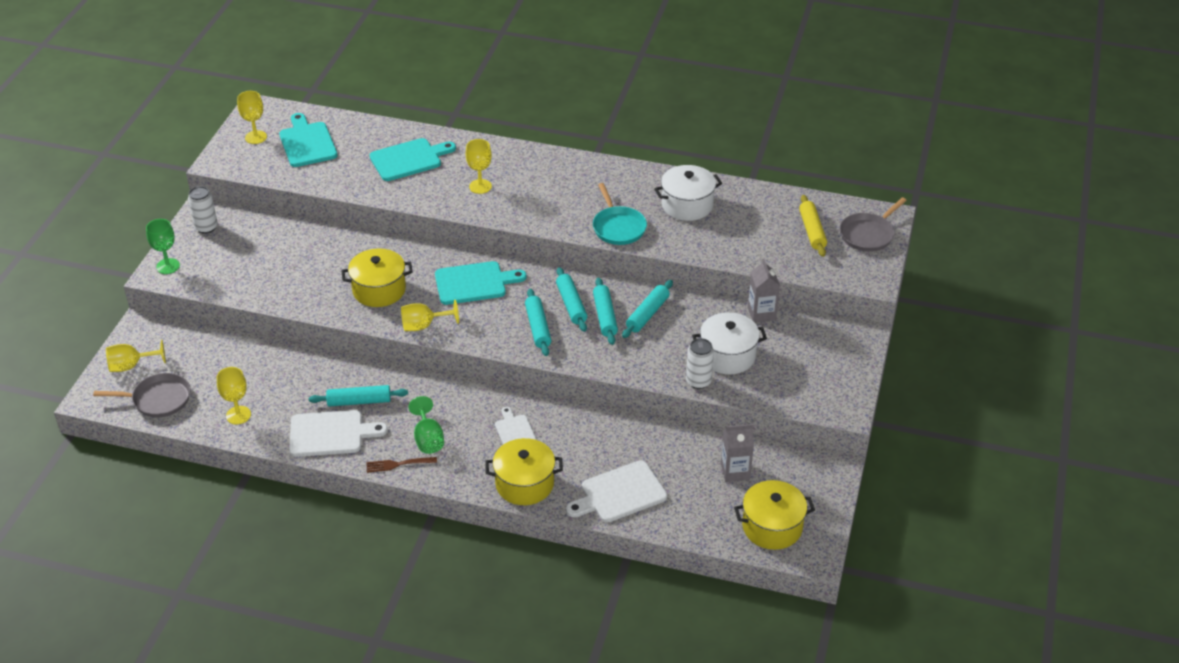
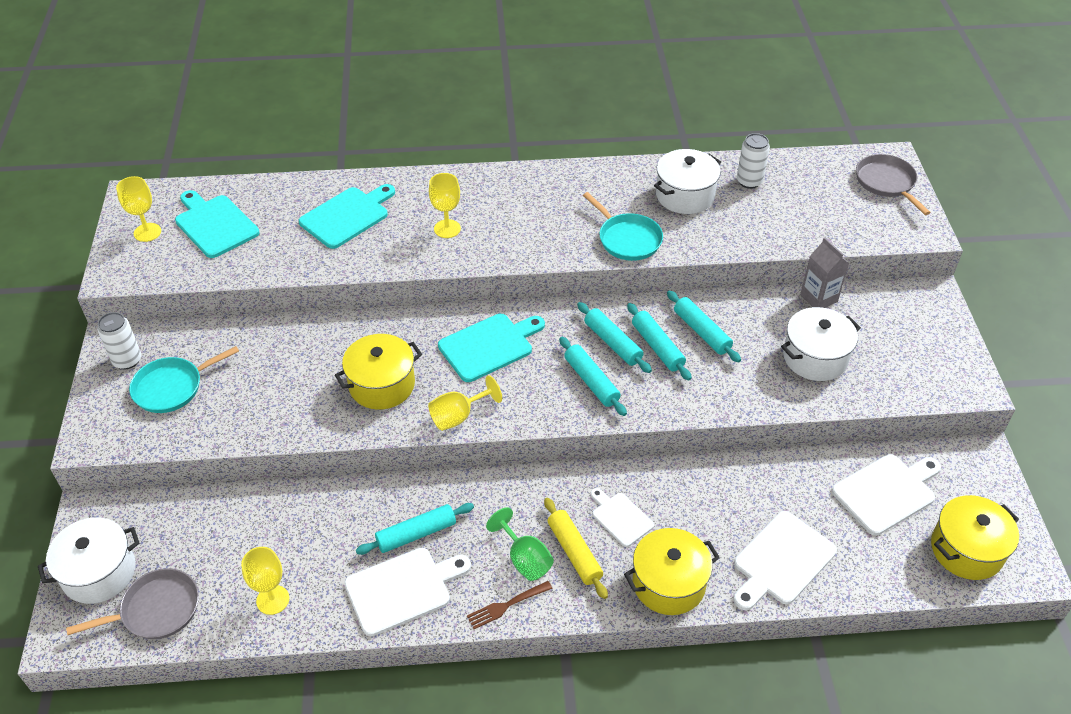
camera: 20 degrees left, 5 degrees up
(131, 366) = (99, 572): yellow goblet -> white pot
(168, 266) = (99, 425): green goblet -> none
(228, 254) = (172, 387): none -> turquoise pan
(647, 314) = (702, 332): turquoise rolling pin -> turquoise rolling pin turned 45 degrees counterclockwise
(698, 381) = (803, 398): white can -> white can (749, 181)
(735, 471) = (886, 492): grey carton -> white cutting board
(812, 231) = (829, 193): yellow rolling pin -> yellow rolling pin (574, 552)
(868, 234) = (886, 183): grey pan -> grey pan turned 135 degrees clockwise

